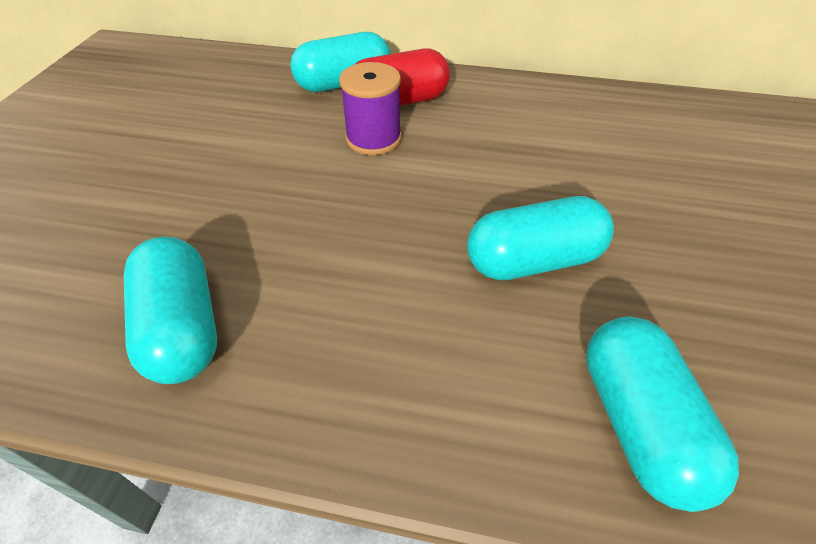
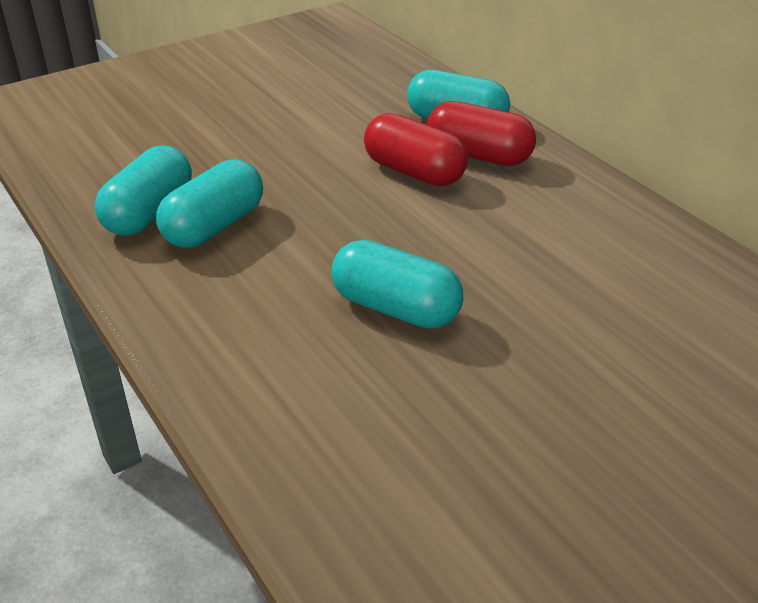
camera: 45 degrees right, 10 degrees down
(373, 139) = (414, 172): purple spool -> red capsule
(637, 423) = (306, 421): turquoise capsule -> turquoise capsule (214, 226)

